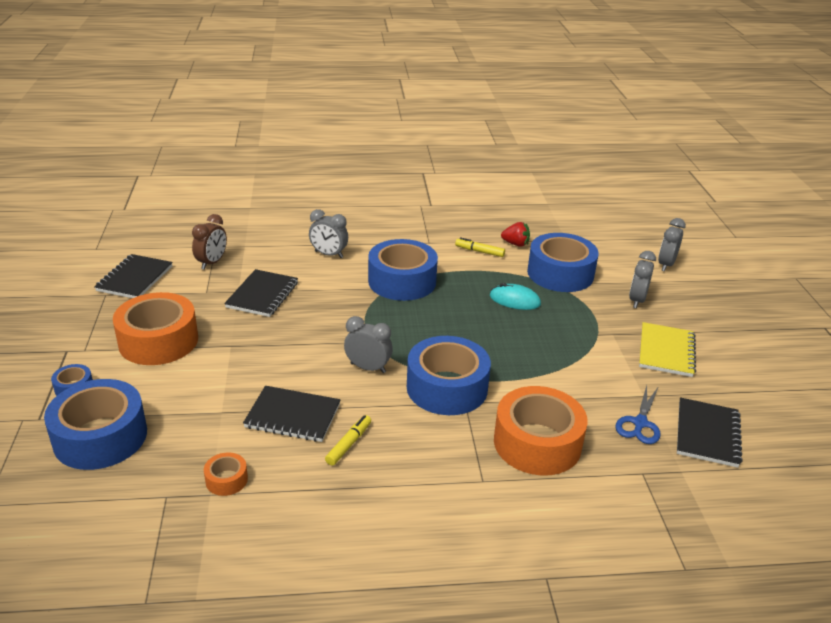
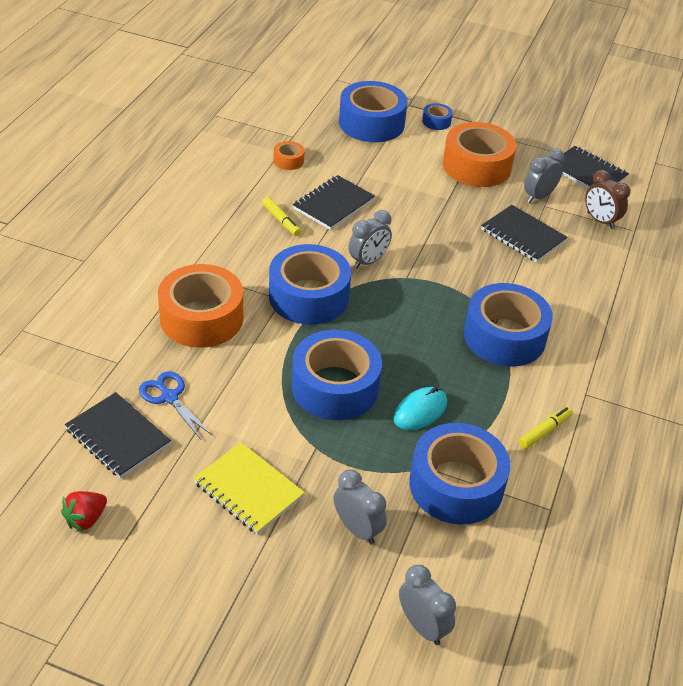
camera: 115 degrees right, 10 degrees up
(329, 254) = (587, 302): grey clock -> grey clock (538, 197)
(515, 244) = (550, 478): red strawberry -> red strawberry (86, 519)
(534, 342) = (335, 387): none -> blue tape

